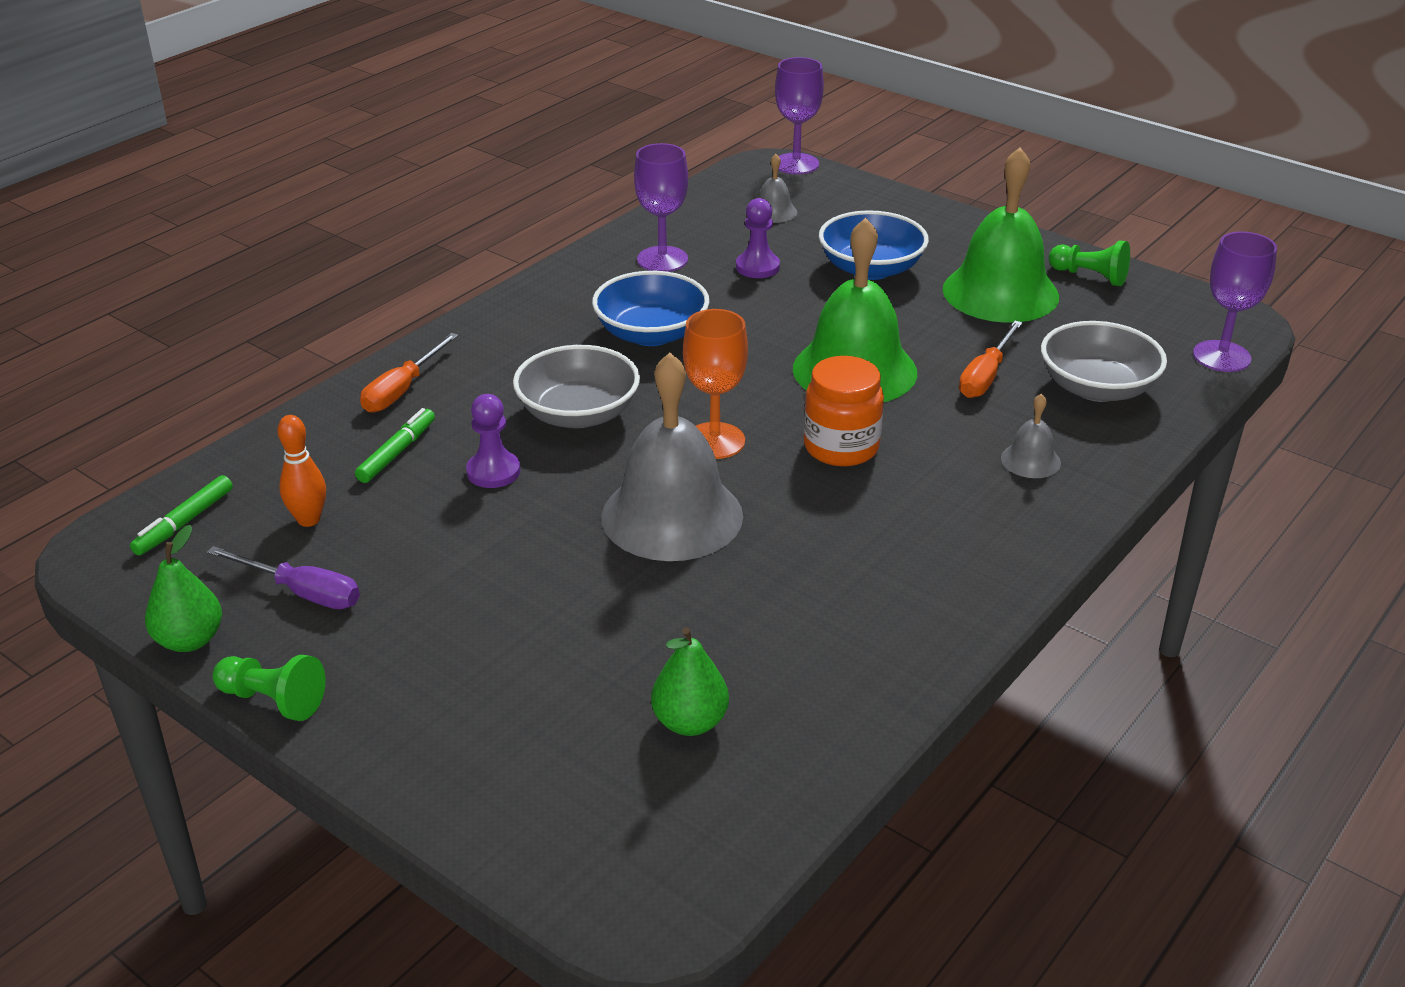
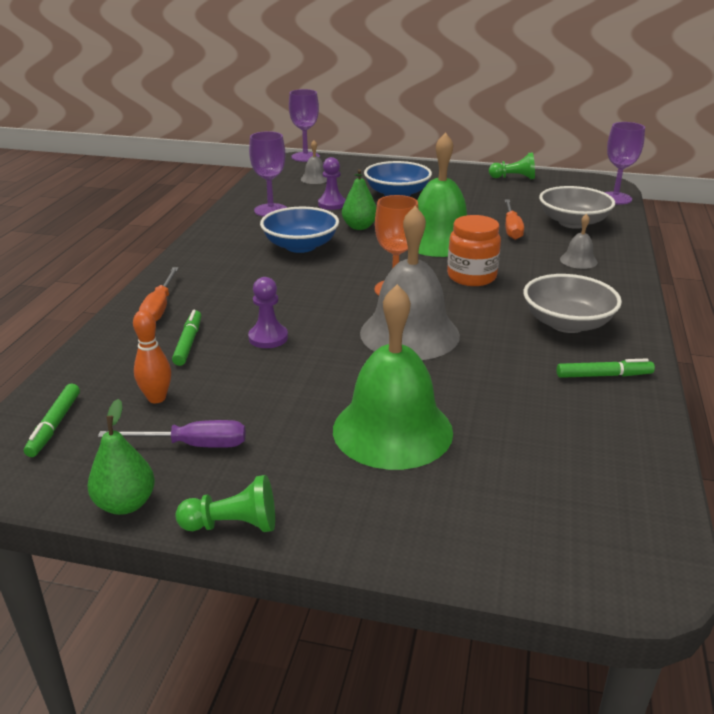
camera: 25 degrees left, 5 degrees down
(578, 414) = (295, 295): grey bowl -> grey bowl (567, 323)
(690, 722) = (542, 444): green pear -> green pear (359, 227)
(867, 655) = (603, 375): none -> green marker
(1000, 292) = (477, 192): green bell -> green bell (392, 430)

